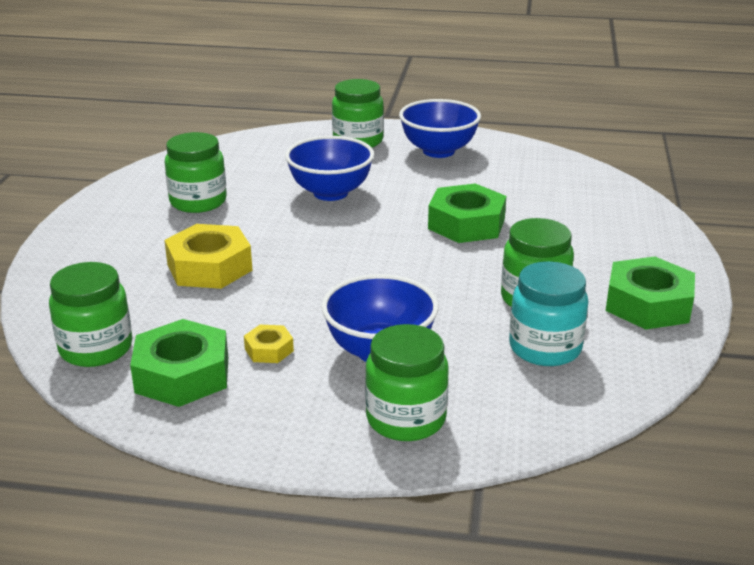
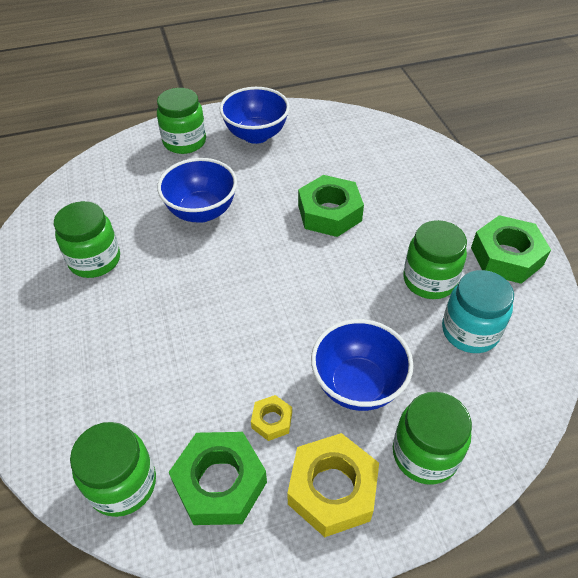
camera: 25 degrees left, 20 degrees up
(209, 267) = (158, 339): yellow nut -> yellow nut (332, 489)

